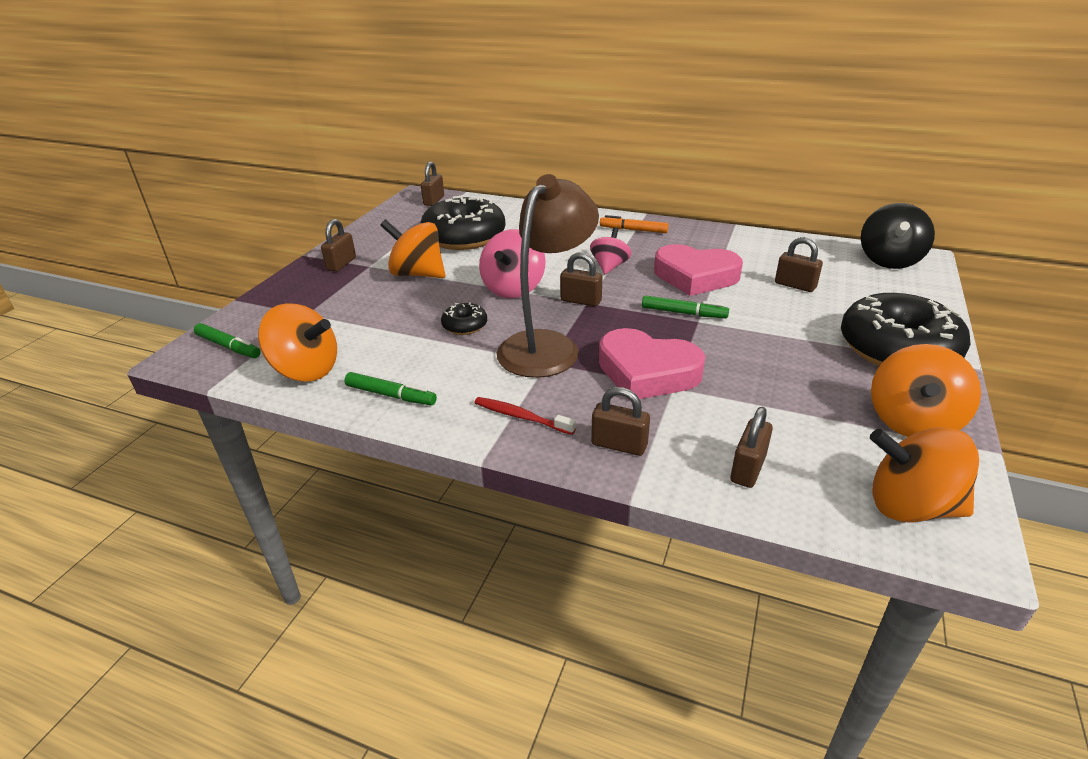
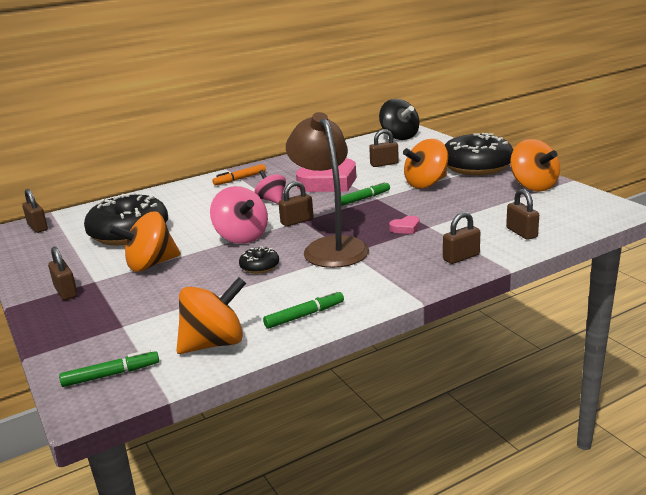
camera: 50 degrees left, 10 degrees down
(521, 417) = (395, 277): red toothbrush -> none
(647, 372) = (405, 228): pink heart -> pink heart, size x0.42
(910, 506) = (587, 210): orange spinning top -> orange spinning top (426, 184)

